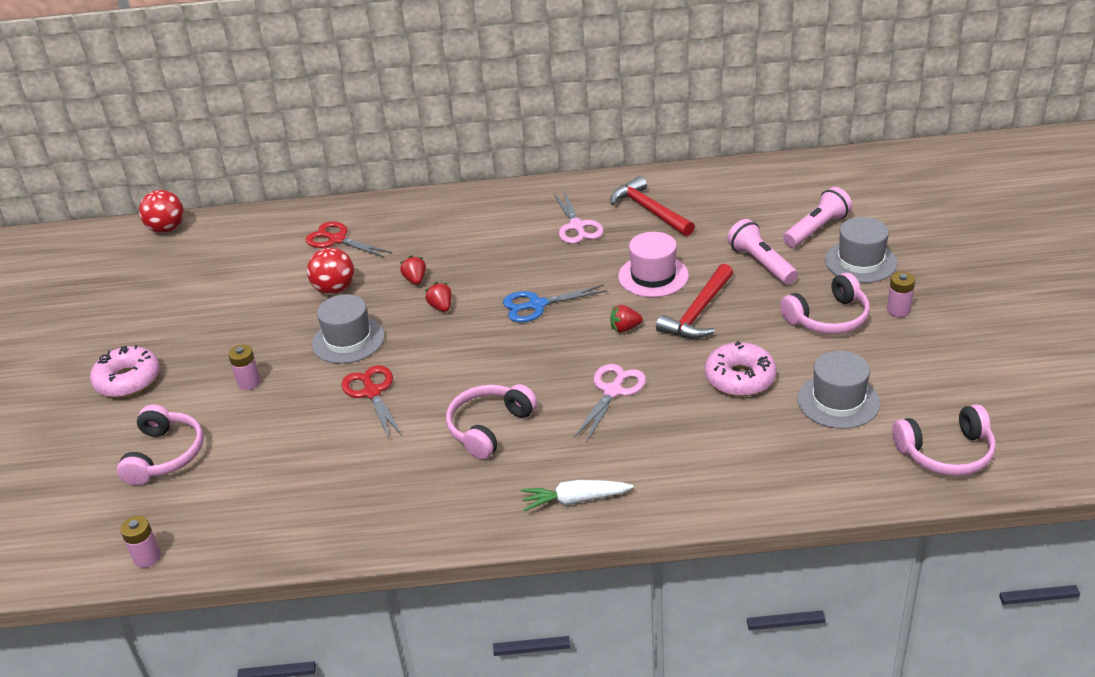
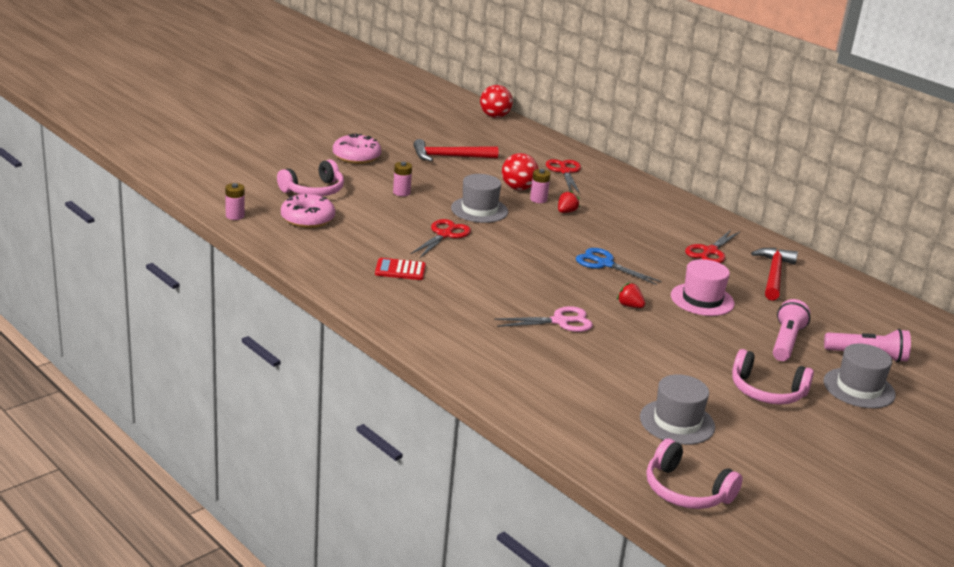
camera: 45 degrees right, 10 degrees down
(410, 464) = (400, 270): none -> red calculator
(441, 307) = (553, 230): red strawberry -> none
(489, 427) = (466, 286): pink headphones -> none
(575, 500) = (440, 340): white carrot -> none
(577, 226) = (710, 251): pink scissors -> red scissors
(698, 312) = (689, 331): red hammer -> red hammer (449, 157)
(740, 378) = (643, 370): pink donut -> pink donut (307, 219)
(898, 310) = (825, 423): pink battery -> pink battery (538, 199)

